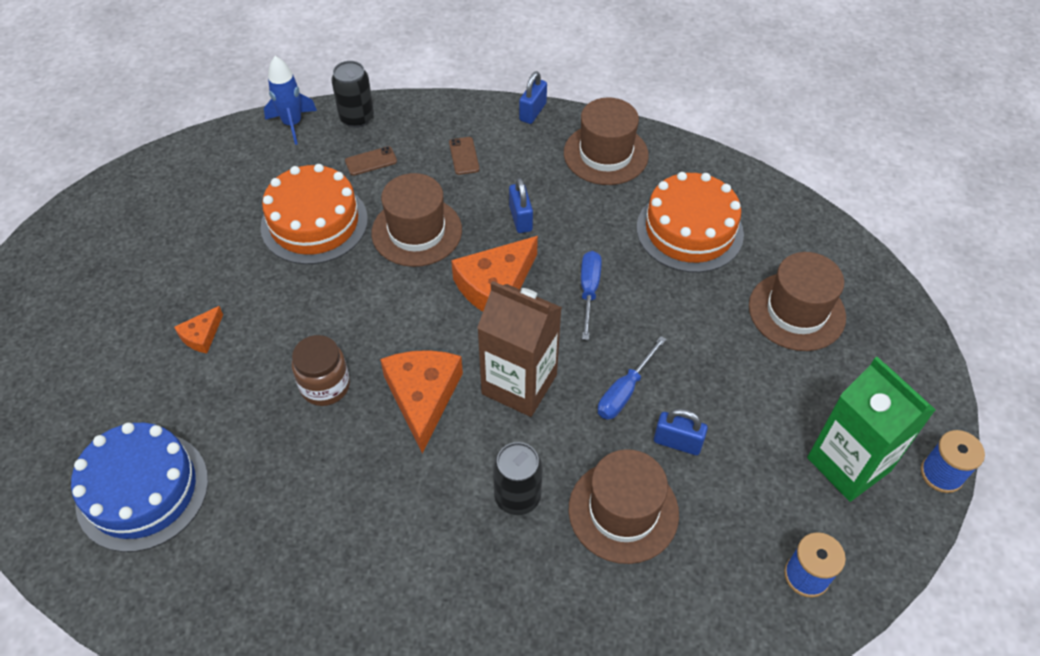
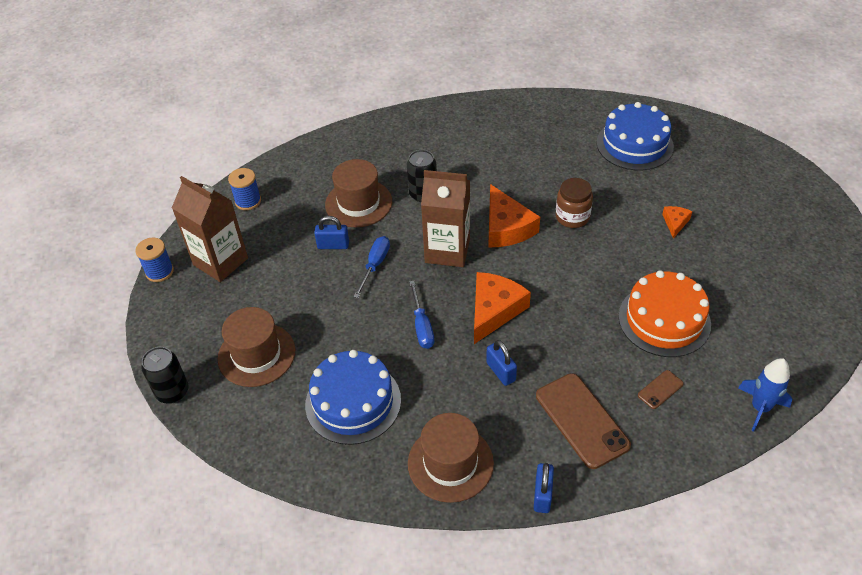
camera: 165 degrees right, 5 degrees down
(357, 118) = (707, 433): black can -> black can (172, 392)
(416, 231) = (579, 336): brown hat -> none
(464, 156) = (581, 420): brown phone -> brown phone, size x2.15
(689, 230) = (353, 402): orange cake -> blue cake
(848, 464) = (220, 261): green carton -> brown carton

